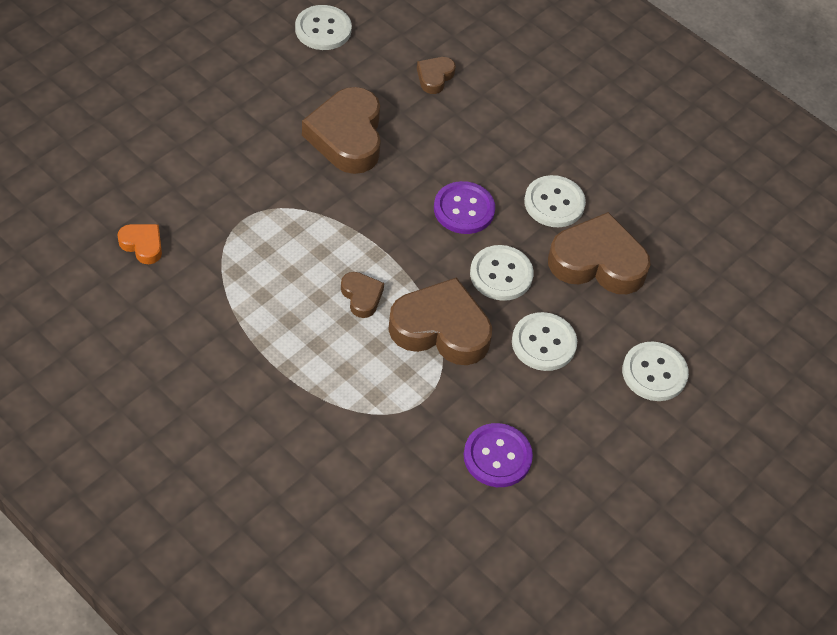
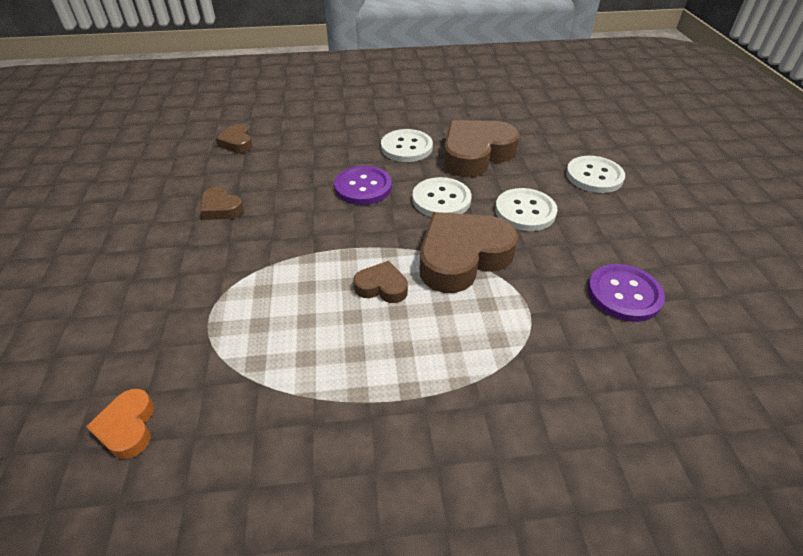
camera: 45 degrees left, 10 degrees down
(142, 245) = (128, 427): orange heart -> orange heart turned 90 degrees counterclockwise
(323, 29) = (115, 169): white button -> none
(347, 136) = (221, 208): brown heart -> brown heart, size x0.49

